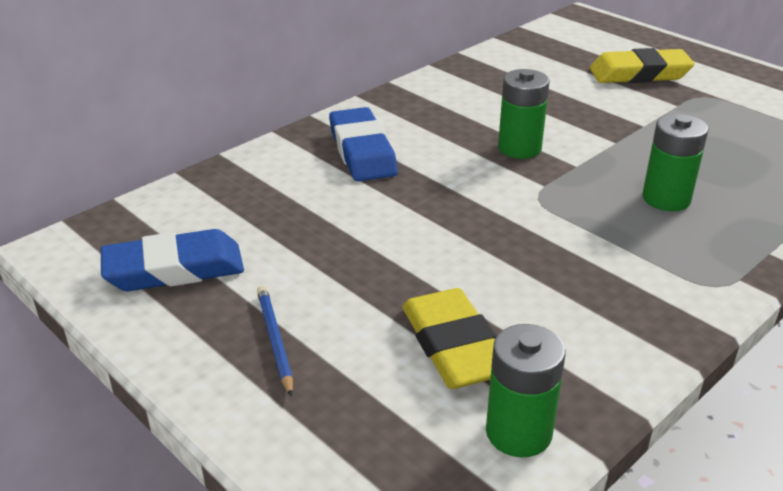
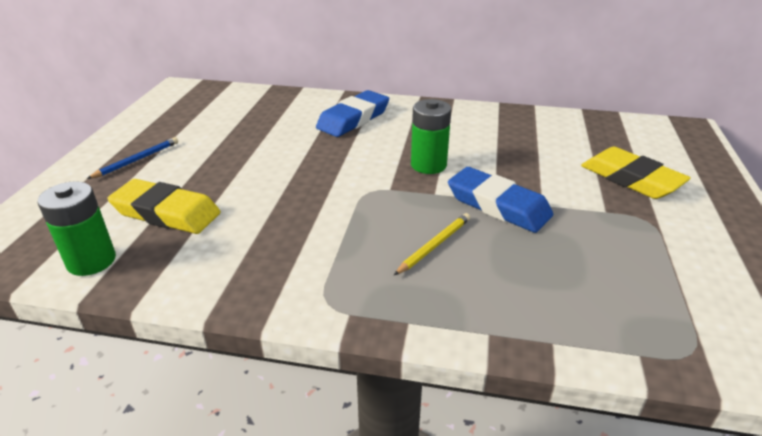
camera: 55 degrees right, 0 degrees up
(174, 269) = (181, 115): blue eraser -> blue eraser (498, 205)
(454, 346) = (166, 213): yellow eraser -> yellow eraser turned 75 degrees clockwise
(666, 198) = (434, 245): green battery -> yellow pencil

